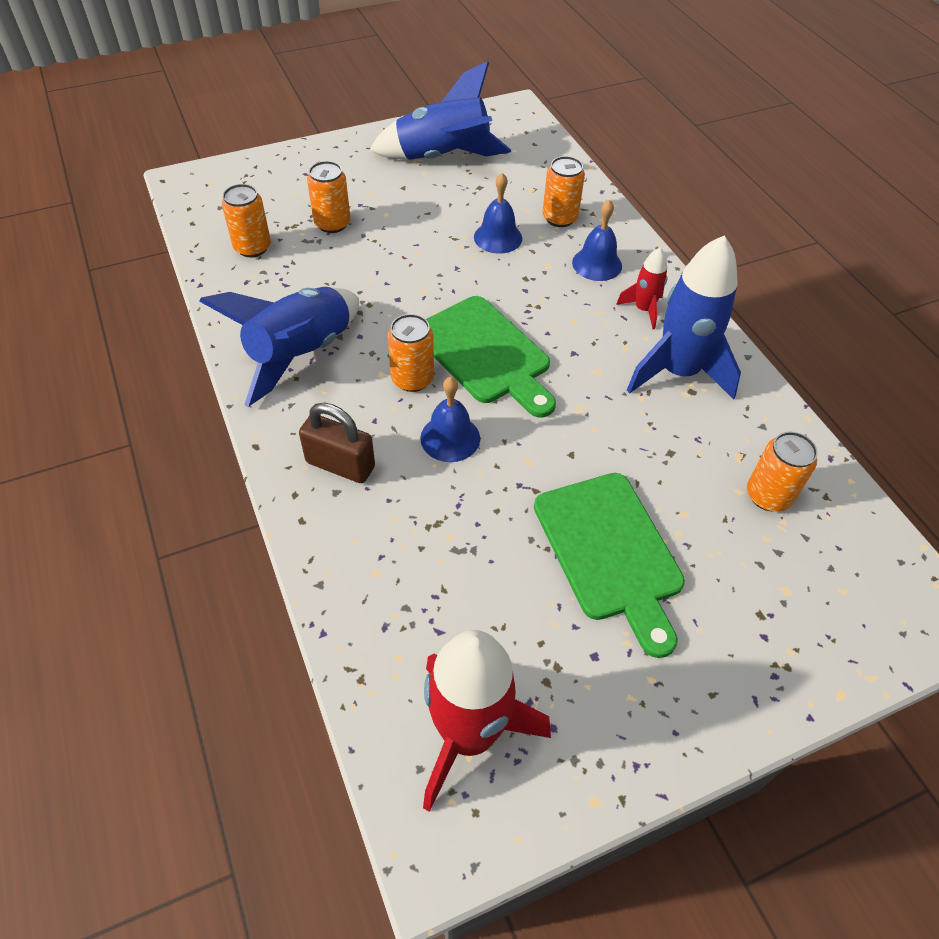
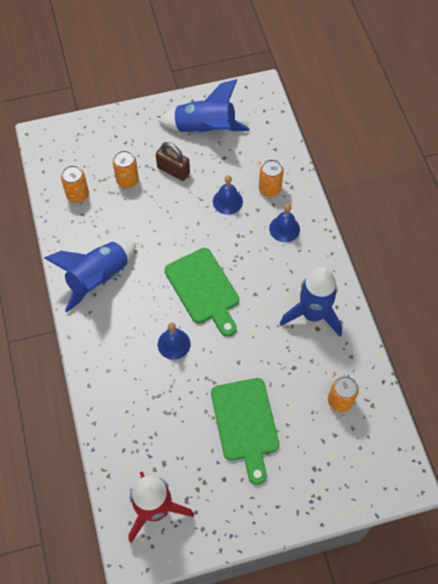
camera: 10 degrees right, 10 degrees up
(340, 465) = (112, 354): brown padlock -> brown padlock (173, 170)
(412, 379) = (159, 302): orange can -> none
(643, 310) = (304, 267): red rocket -> none

